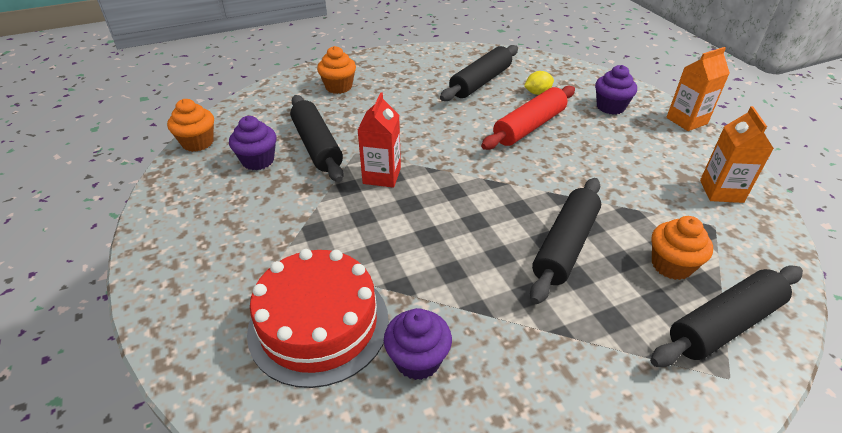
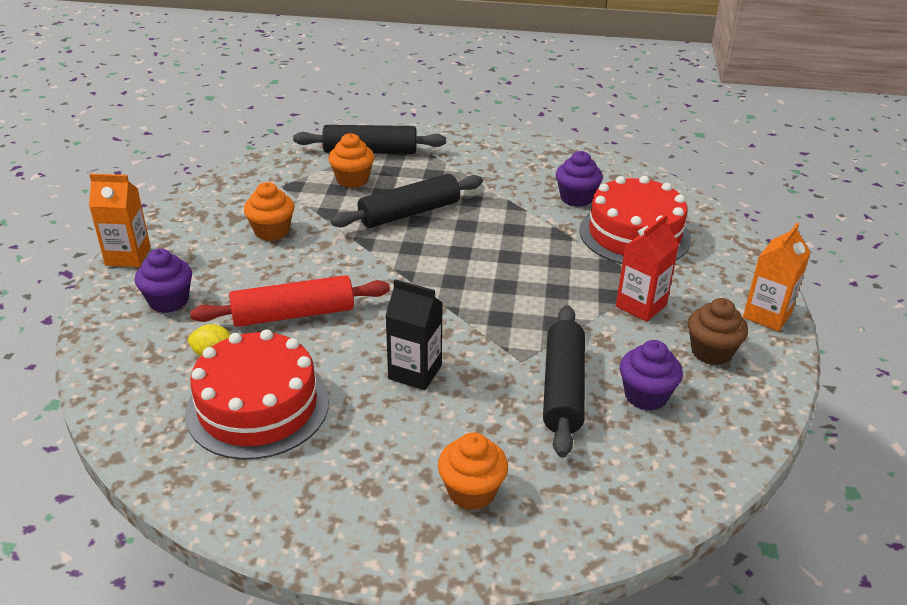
camera: 150 degrees left, 5 degrees down
(198, 143) = (725, 459): orange cupcake -> orange cupcake (272, 231)
(211, 210) = (711, 352): none -> brown cupcake
(382, 176) = (511, 322): red carton -> red carton (641, 306)
(417, 123) = (415, 372): none -> black carton
(480, 82) = (258, 406): black rolling pin -> red cake
(721, 191) = (230, 199): orange carton -> orange carton (767, 315)

